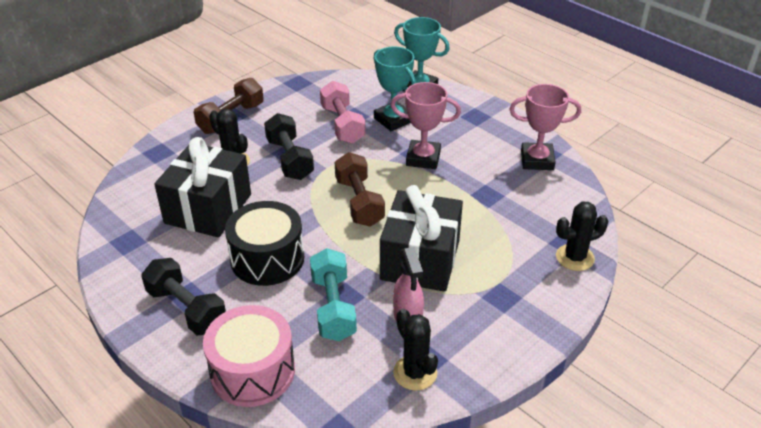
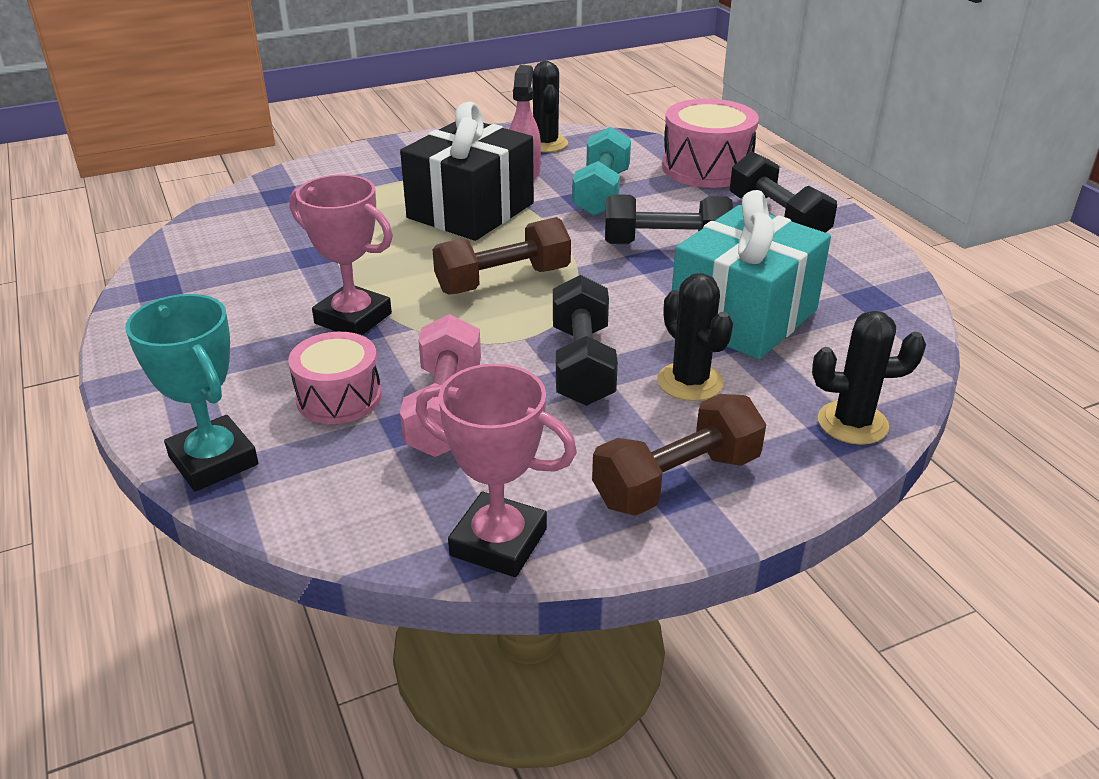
camera: 160 degrees left, 5 degrees down
(208, 208) = (743, 316): black gift -> turquoise gift
(267, 258) = (665, 245): black drum -> black dumbbell
(359, 202) = (503, 280): brown dumbbell -> brown dumbbell turned 60 degrees clockwise
(393, 120) = (339, 397): turquoise trophy -> pink drum
(537, 160) = (185, 280): pink trophy -> pink trophy (498, 542)
(575, 258) = (291, 182): black cactus -> black cactus (852, 423)

